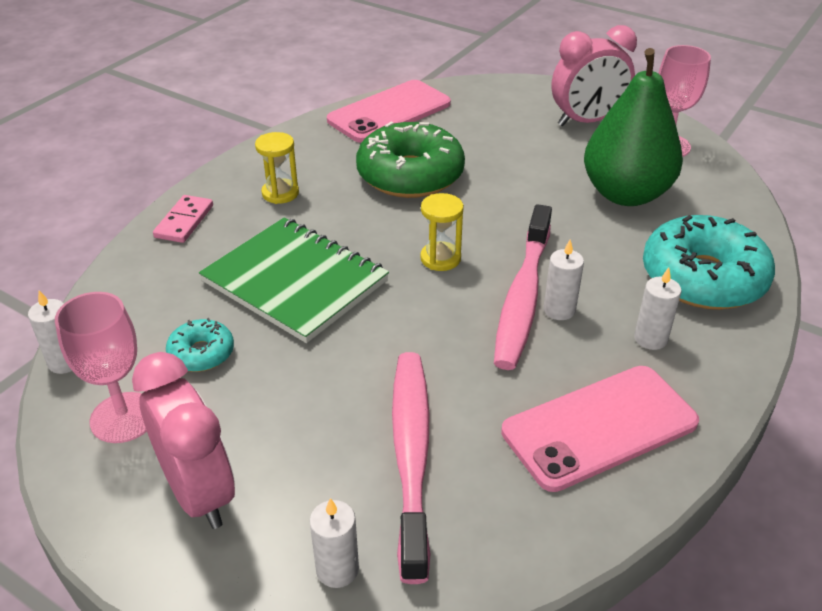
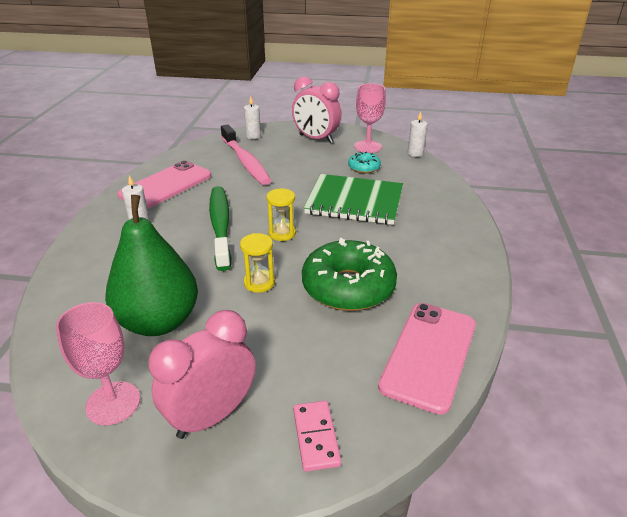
camera: 155 degrees right, 5 degrees down
(184, 221) = (456, 213): pink domino -> pink domino (316, 437)
(280, 193) = (424, 245): yellow hourglass -> yellow hourglass (259, 283)
(522, 297) = (220, 226): pink toothbrush -> green toothbrush
(559, 310) = (196, 224): white candle -> none
(703, 278) = (100, 266): turquoise donut -> none

